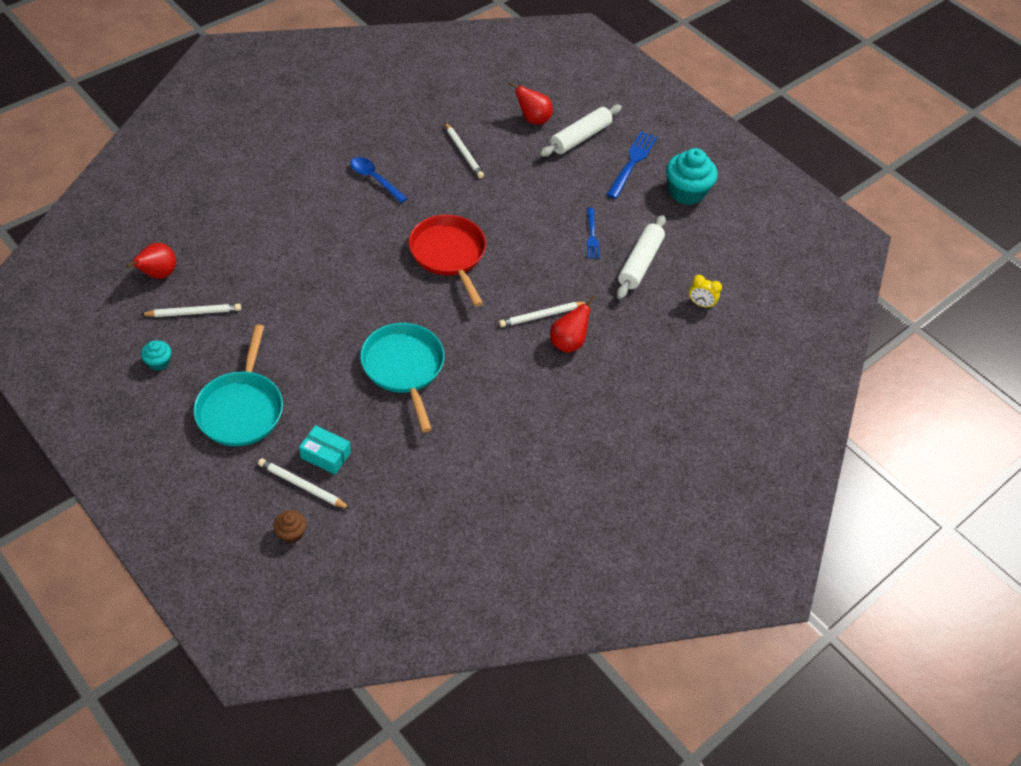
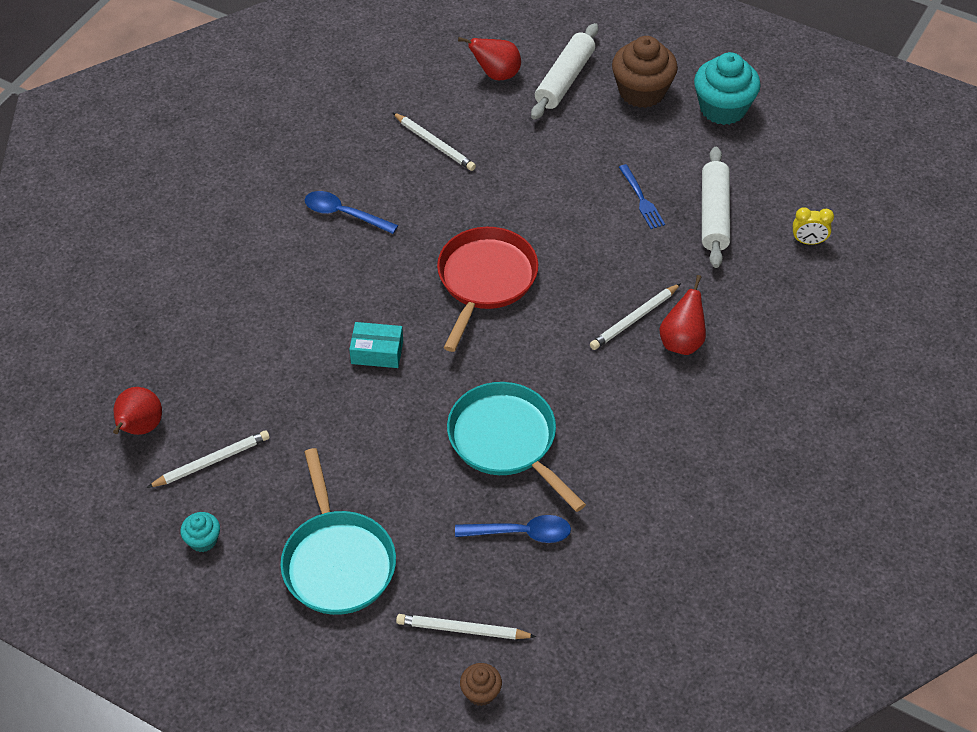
camera: 15 degrees left, 0 degrees up
(325, 455) = (470, 582): turquoise box -> turquoise box (377, 352)
(380, 434) = (521, 533): none -> blue spoon
(449, 254) = (485, 280): red pan -> red pan turned 60 degrees clockwise
(632, 163) = (642, 92): blue fork -> brown cupcake

